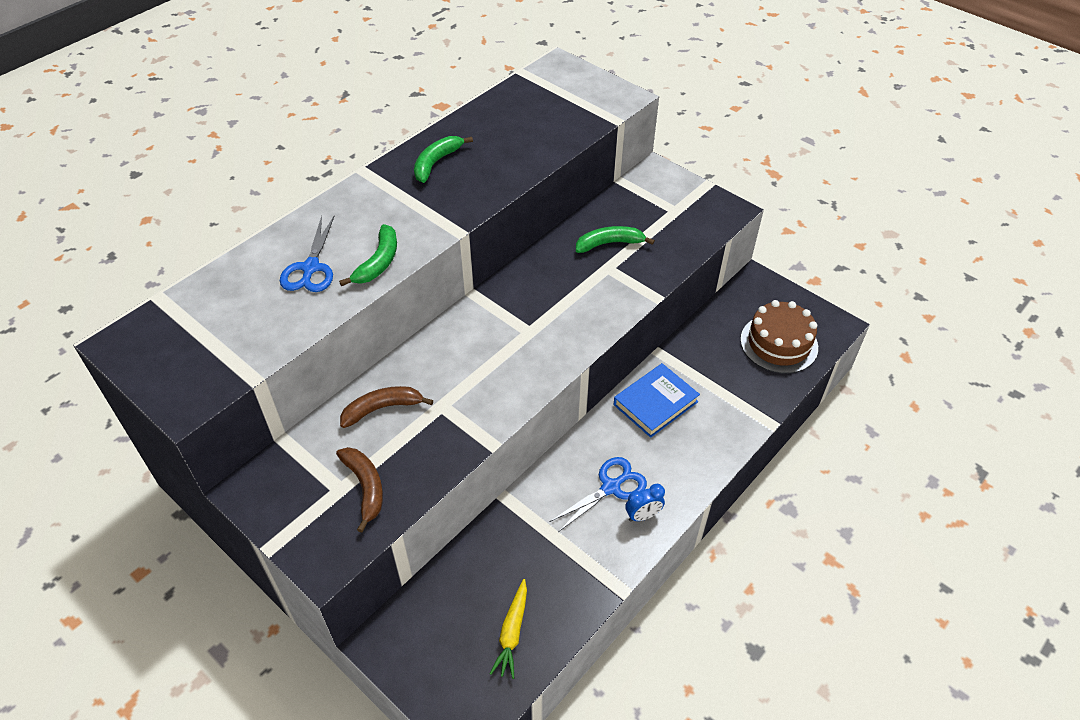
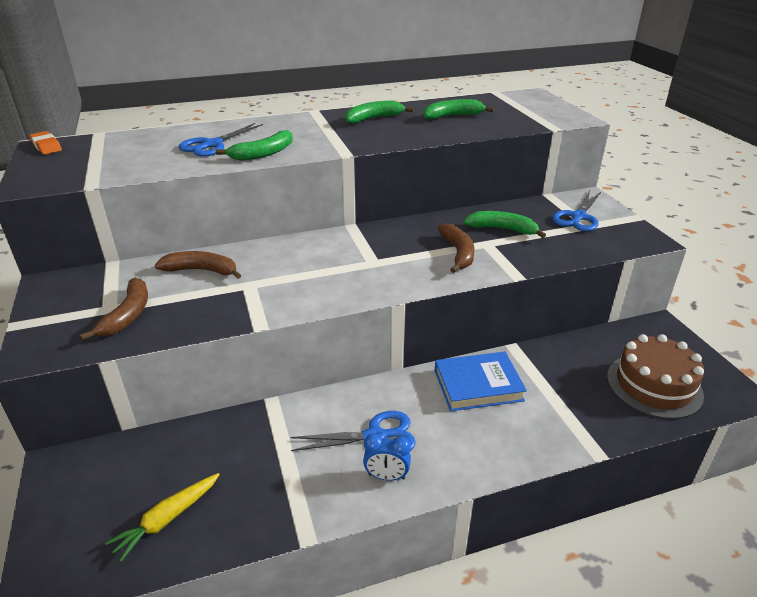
camera: 30 degrees right, 15 degrees down
(124, 341) = (46, 146): none -> orange eraser
(510, 131) = (452, 116): none -> green banana
(592, 289) = (458, 253): none -> brown banana
(662, 202) = (578, 217): none -> blue scissors

